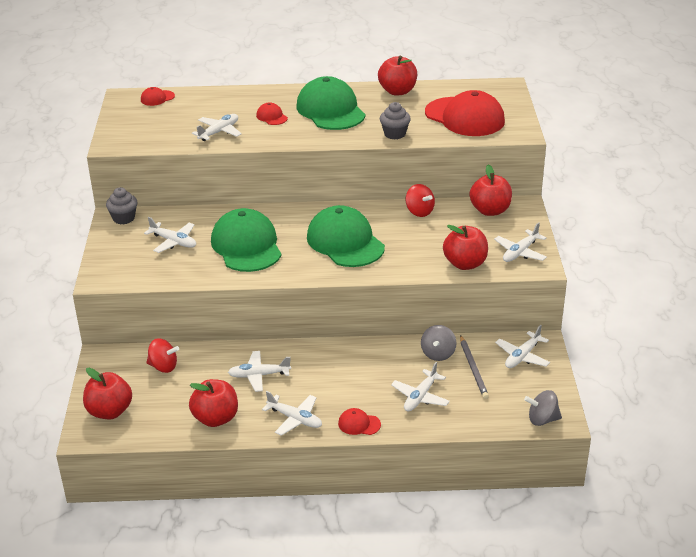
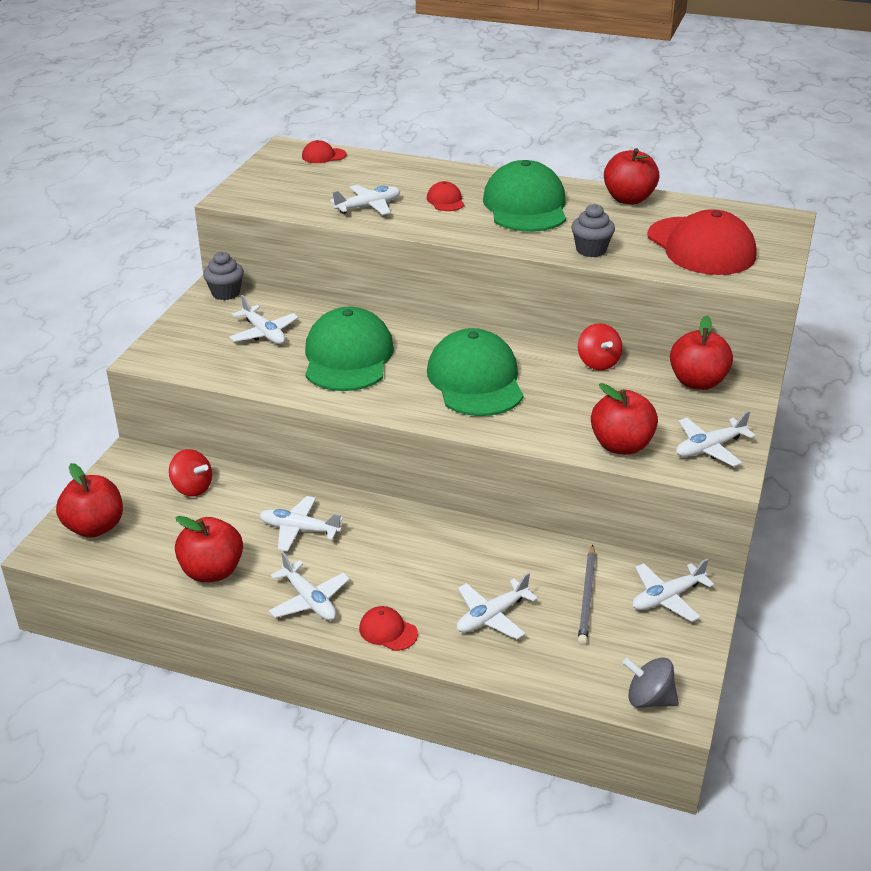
camera: 20 degrees right, 0 degrees up
(438, 354) = (549, 563): grey spinning top -> none

